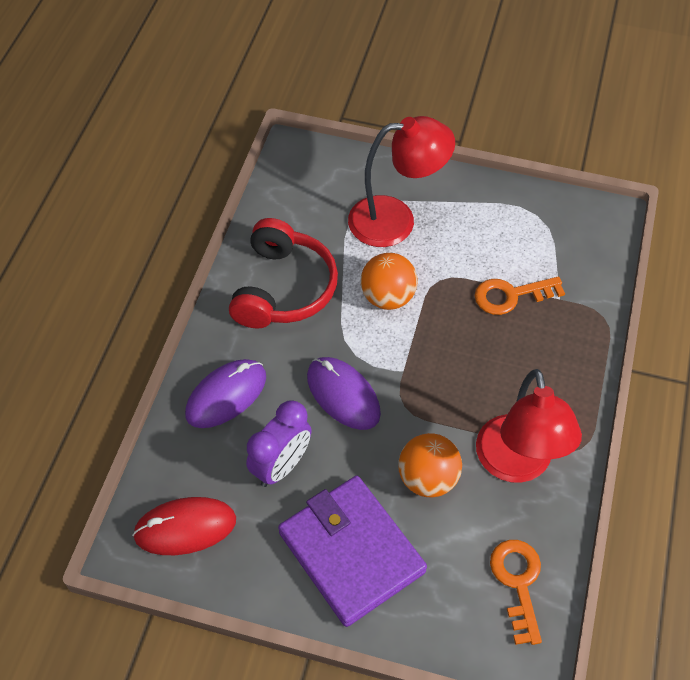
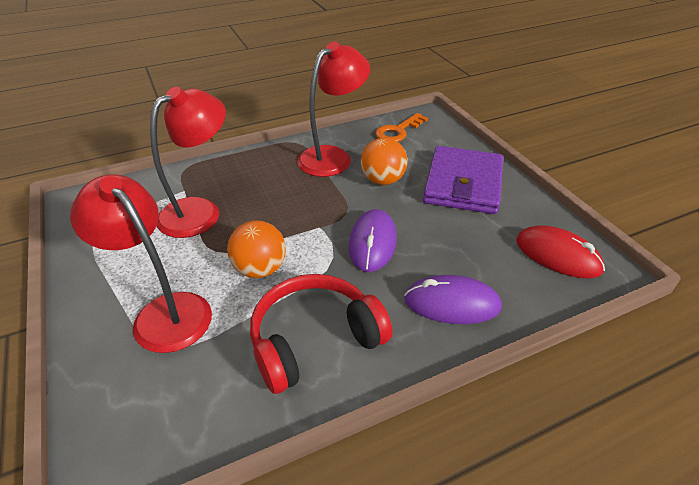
camera: 130 degrees left, 15 degrees down
(281, 465) = (458, 240): purple clock -> none
(510, 295) = (200, 211): orange key -> red lamp

